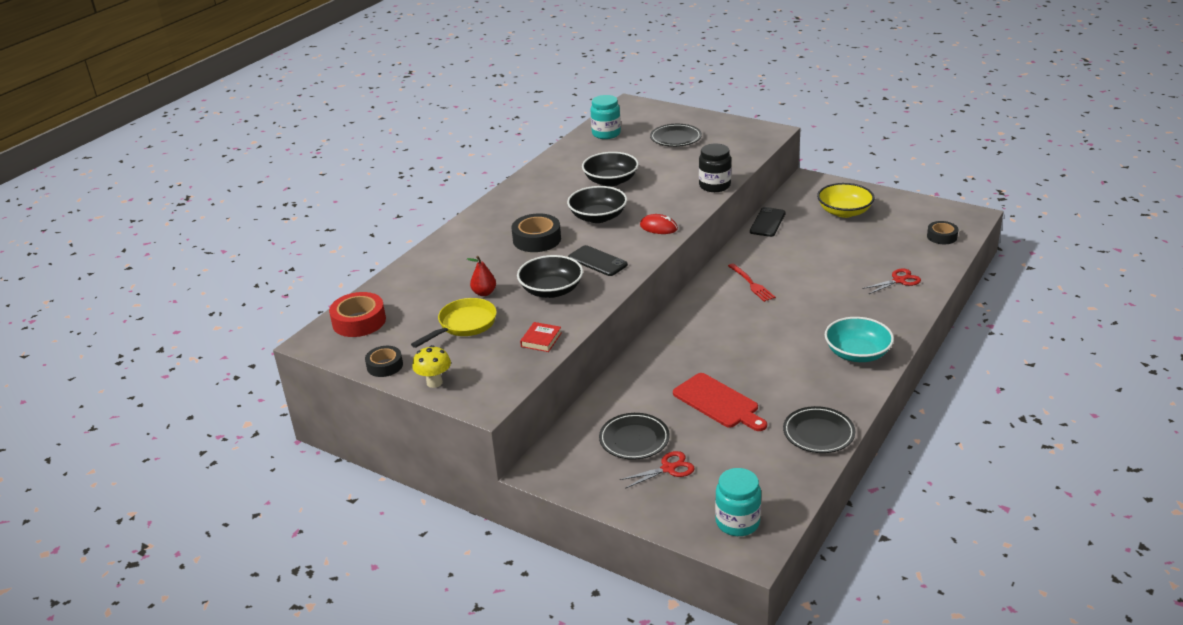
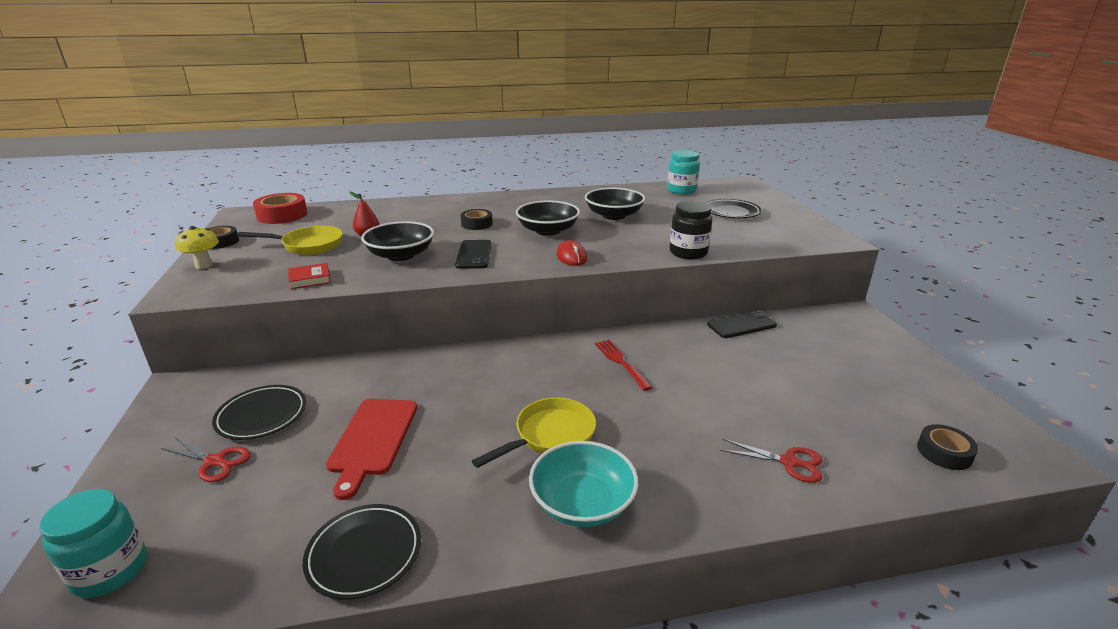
camera: 45 degrees right, 5 degrees down
(537, 239) = (477, 224): black tape -> black tape, size x0.64
(751, 284) = (621, 363): red fork -> red fork turned 135 degrees clockwise
(792, 340) = (550, 436): none -> yellow pan
(844, 212) = (847, 358): yellow bowl -> none

